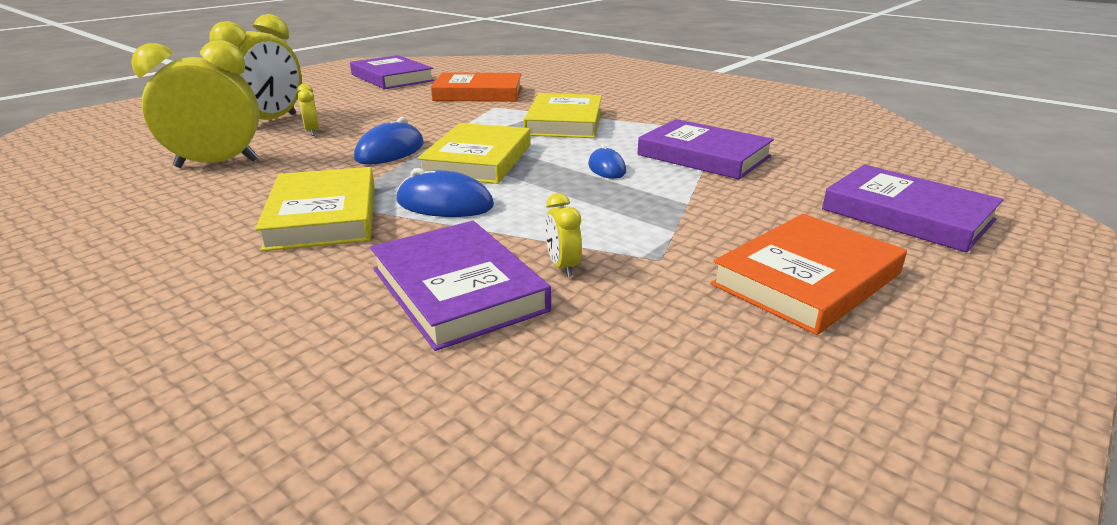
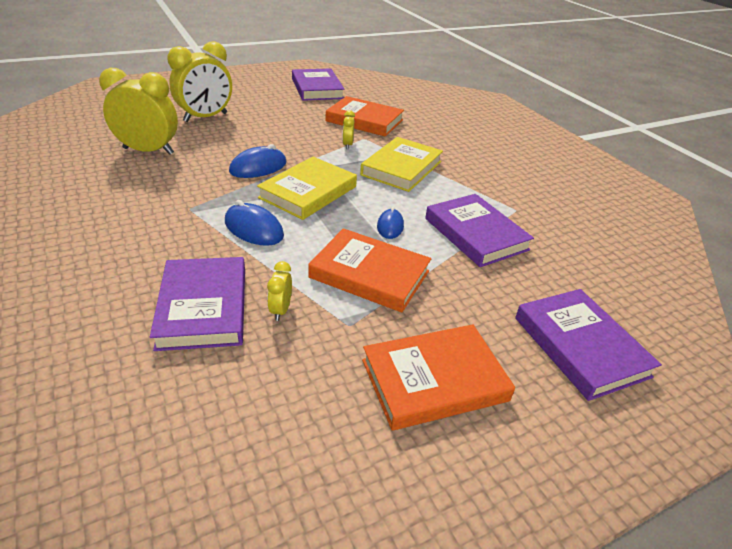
camera: 20 degrees right, 10 degrees up
(312, 132) = (224, 134): yellow clock -> yellow clock (347, 145)
(323, 215) = (175, 217): yellow book -> none
(631, 211) = (369, 274): none -> orange book

